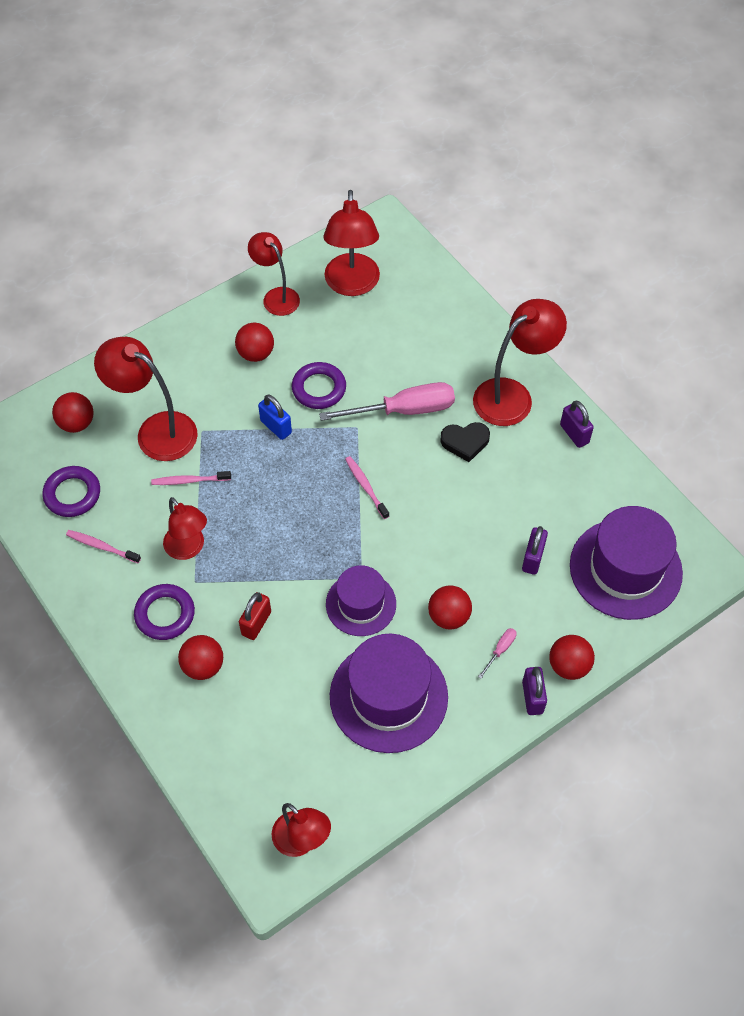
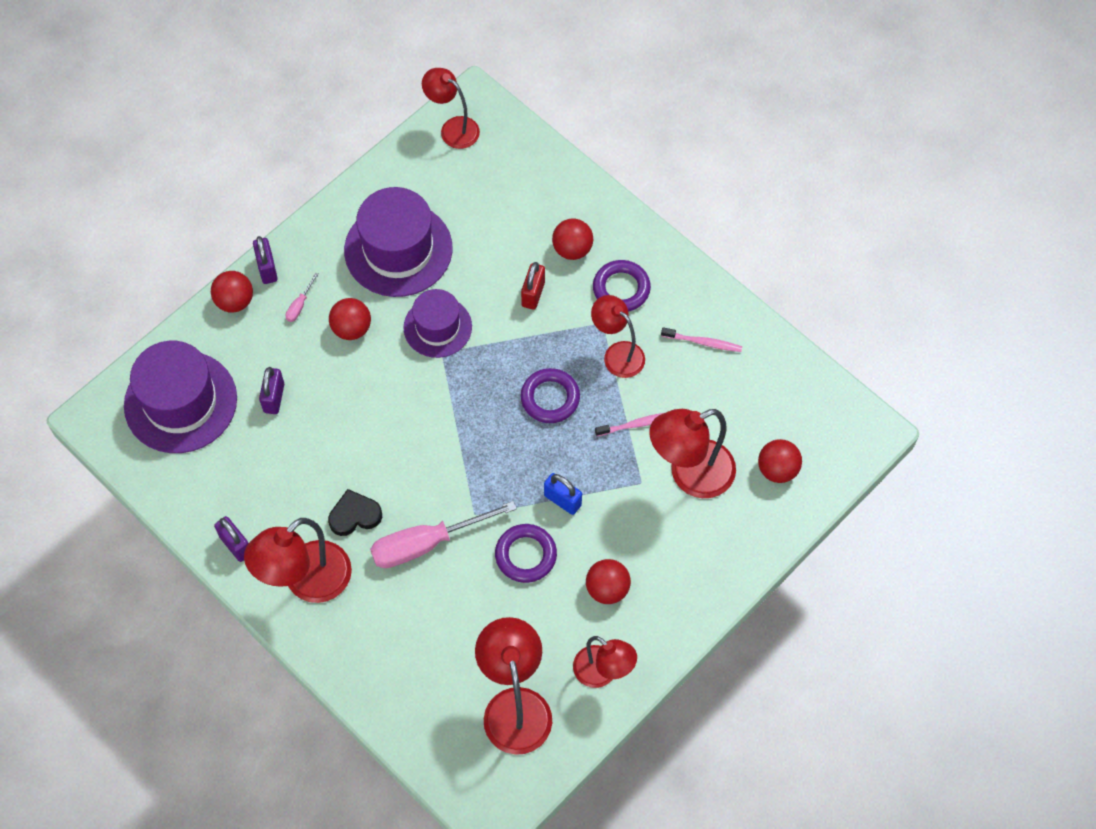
camera: 170 degrees right, 5 degrees up
(72, 494) = (752, 391): purple ring -> purple ring (550, 398)
(156, 430) = (690, 475): red lamp -> red lamp turned 135 degrees clockwise
(366, 486) = (453, 447): pink toothbrush -> none

